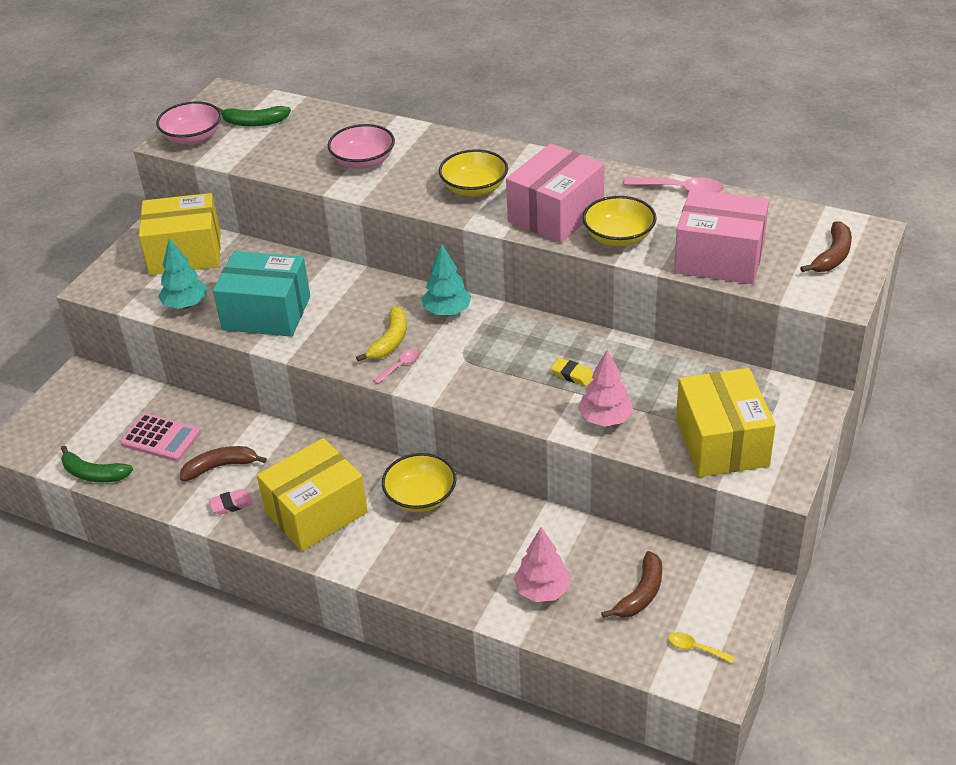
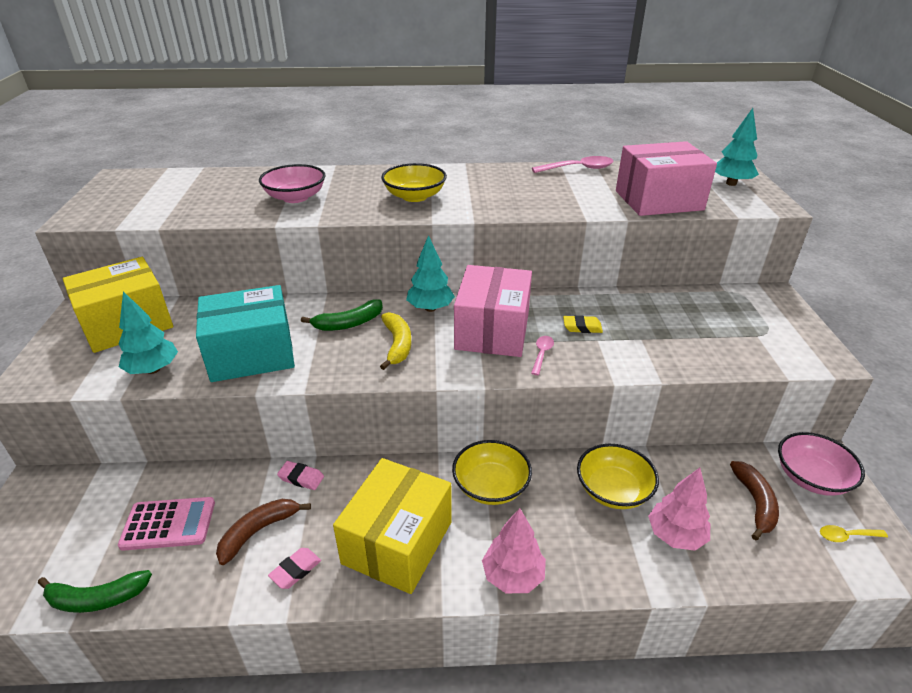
camera: 30 degrees left, 5 degrees down
(193, 137) = (101, 211): pink bowl -> pink bowl (811, 478)
(254, 122) = (163, 190): green banana -> green banana (349, 323)
(274, 436) = (301, 478): none -> pink eraser
(400, 366) = (425, 363): pink spoon -> pink spoon (542, 354)
(555, 214) = (501, 199): pink box -> pink box (492, 331)
(605, 419) = (644, 353): pink tree -> pink tree (513, 576)
(618, 237) = (568, 203): yellow bowl -> yellow bowl (613, 490)
(721, 442) = (750, 343): yellow box -> none
(832, 256) = (731, 183): brown banana -> turquoise tree

